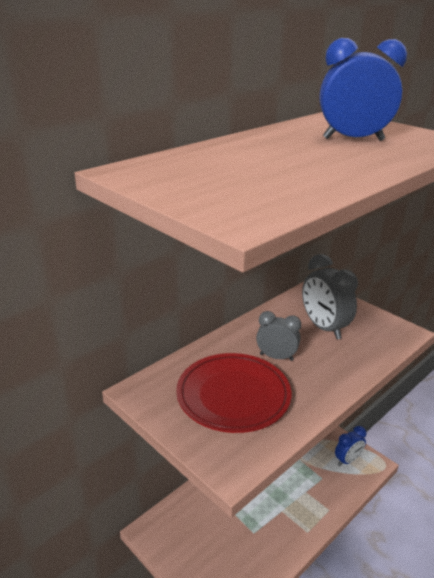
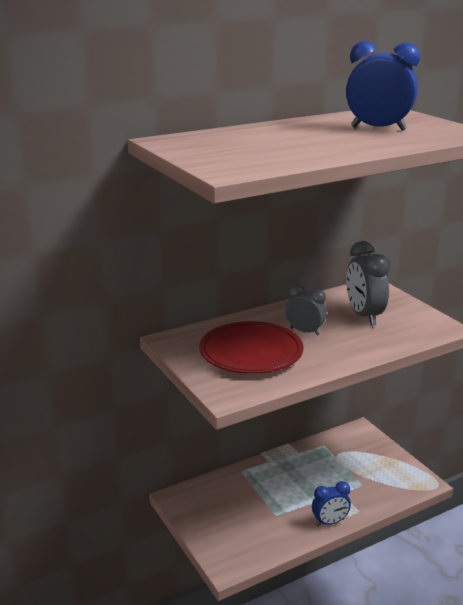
camera: 15 degrees right, 5 degrees down
(347, 460) = (397, 475): blue clock -> blue clock (330, 522)

